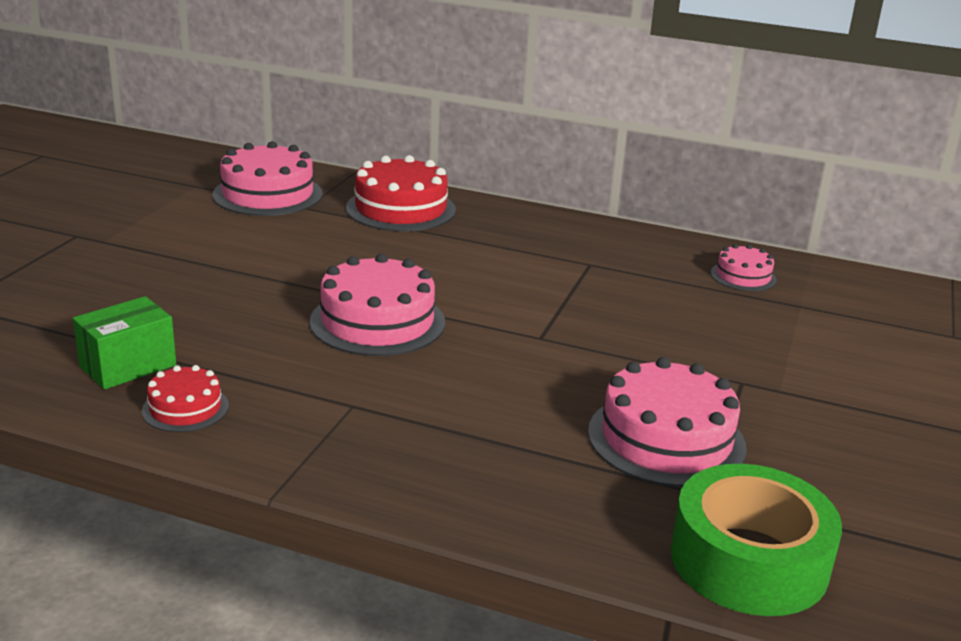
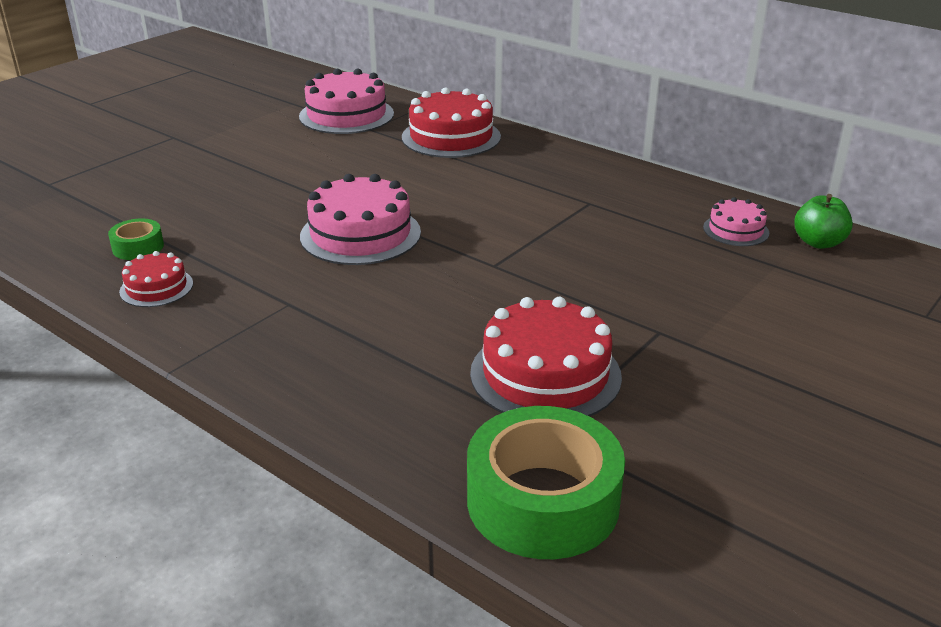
camera: 20 degrees right, 5 degrees up
(128, 366) = (138, 247): green box -> green tape
(666, 439) = (545, 374): pink cake -> red cake
(822, 280) = (818, 242): none -> green apple

